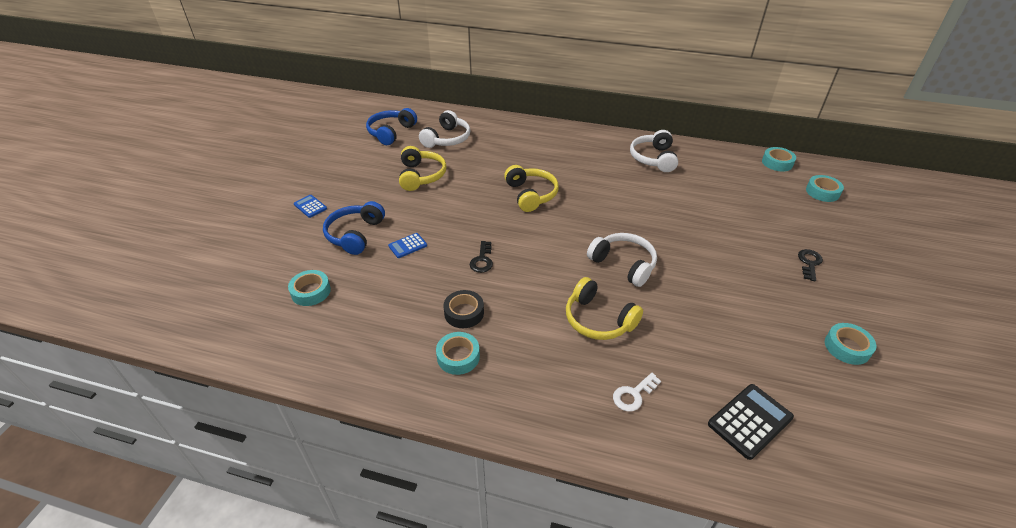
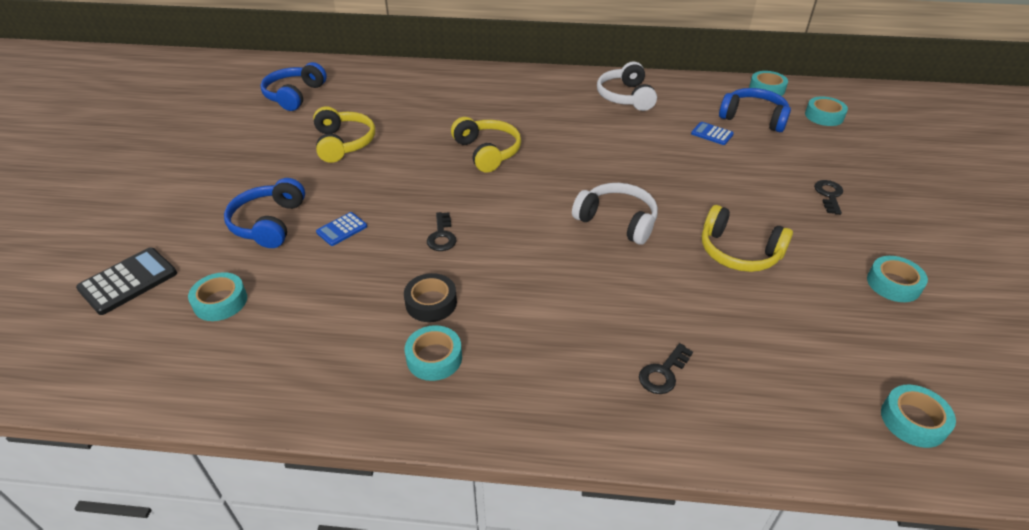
camera: 10 degrees left, 0 degrees up
(310, 206) = (201, 195): blue calculator -> blue calculator (712, 134)
(447, 139) = (368, 97): white headphones -> none
(598, 320) = (601, 289): yellow headphones -> yellow headphones (738, 252)
(633, 395) = (663, 373): white key -> black key
(749, 421) = (806, 384): black calculator -> black calculator (128, 281)
(759, 188) = (753, 118): none -> blue headphones
(834, 465) = (913, 420): none -> turquoise tape

